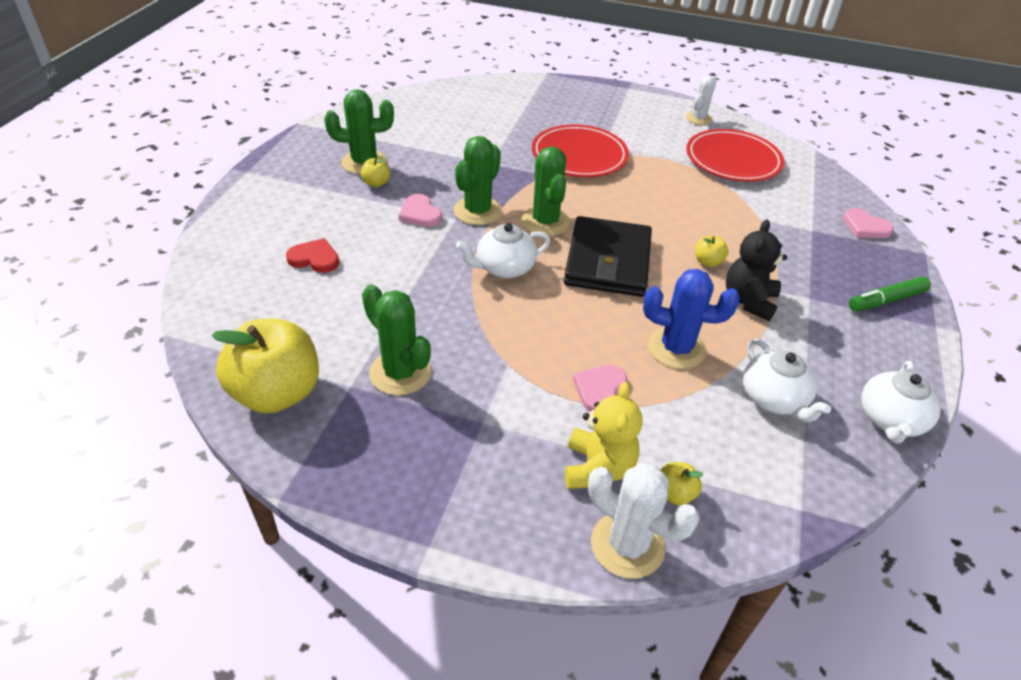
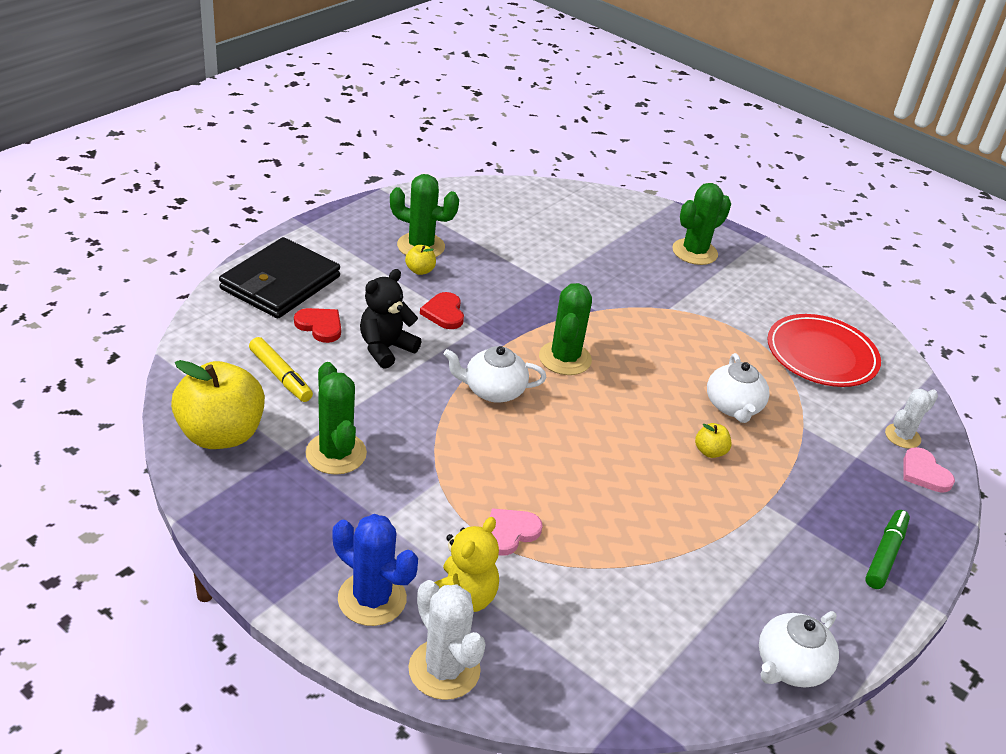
camera: 20 degrees right, 5 degrees down
(303, 316) = (280, 376): none -> yellow marker
(420, 213) = (444, 313): pink heart -> red heart
(477, 211) = (502, 327): green cactus -> green cactus (694, 252)
(579, 155) = (648, 301): red plate -> none
(608, 261) = (603, 417): black wallet -> black wallet (280, 283)
(674, 493) = (518, 646): yellow apple -> none
(676, 348) = (613, 522): blue cactus -> blue cactus (372, 599)
(698, 118) = (815, 298): white cactus -> white cactus (902, 436)
(748, 301) = (725, 504): black teddy bear -> black teddy bear (386, 348)
(774, 399) = (680, 602): white teapot -> white teapot (733, 407)
(886, 300) = (885, 555): green marker -> green marker turned 120 degrees clockwise

